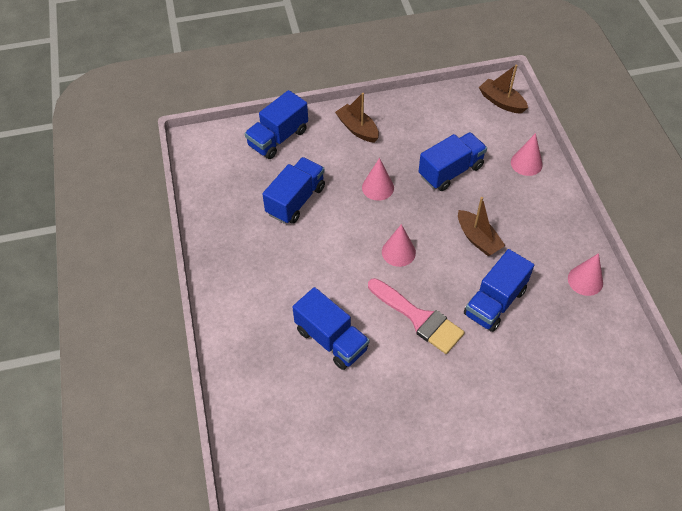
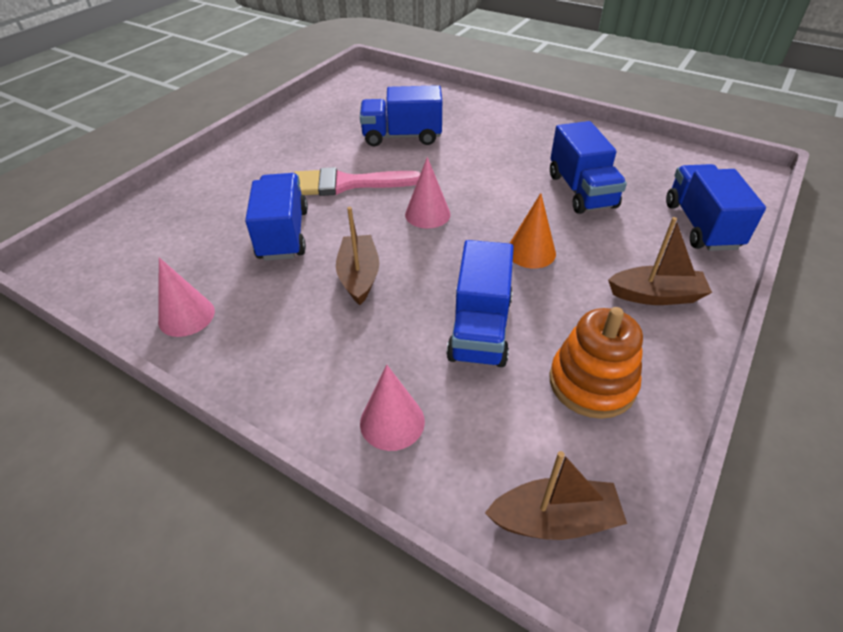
camera: 135 degrees right, 10 degrees down
(378, 187) = (531, 252): pink cone -> orange cone
(435, 122) = (592, 383): none -> orange stacking toy
(478, 239) = (359, 276): brown boat -> brown boat turned 75 degrees clockwise

